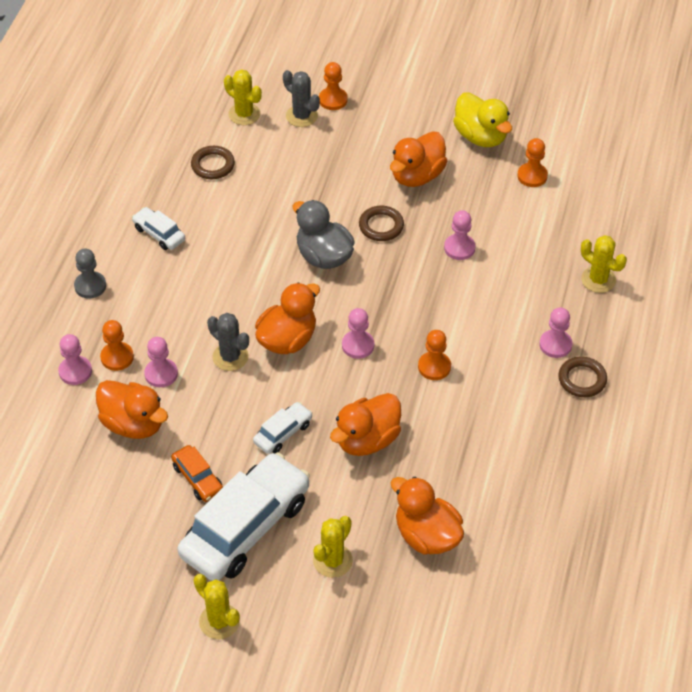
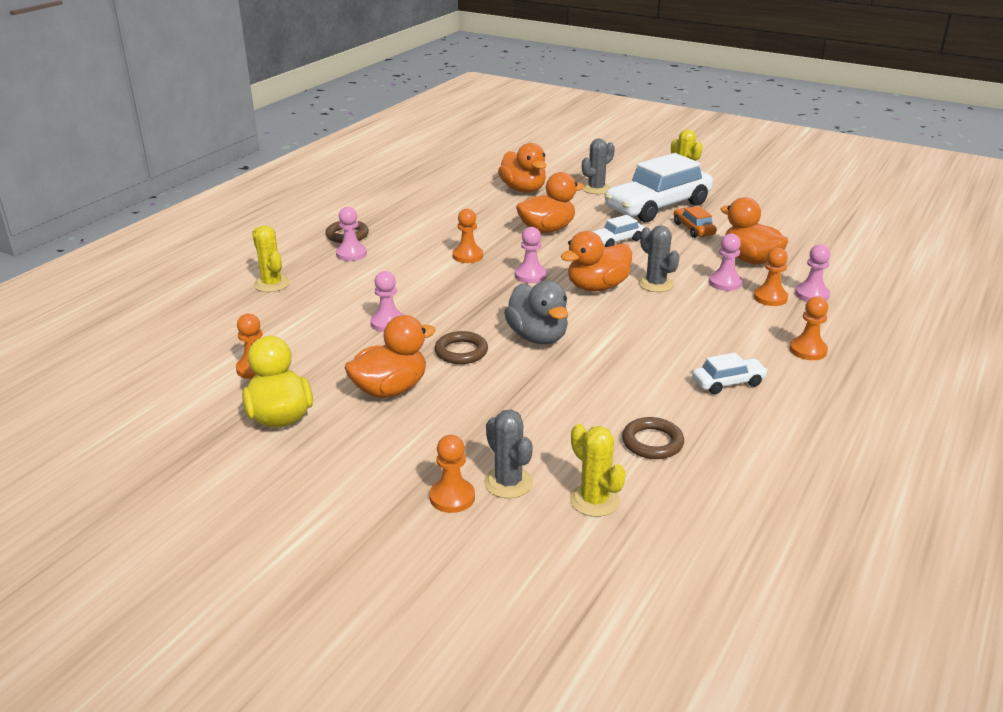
camera: 165 degrees left, 20 degrees down
(90, 286) = (808, 350): grey pawn -> orange pawn
(159, 234) = (728, 383): white car -> white car turned 75 degrees counterclockwise
(332, 561) = (596, 189): yellow cactus -> grey cactus

